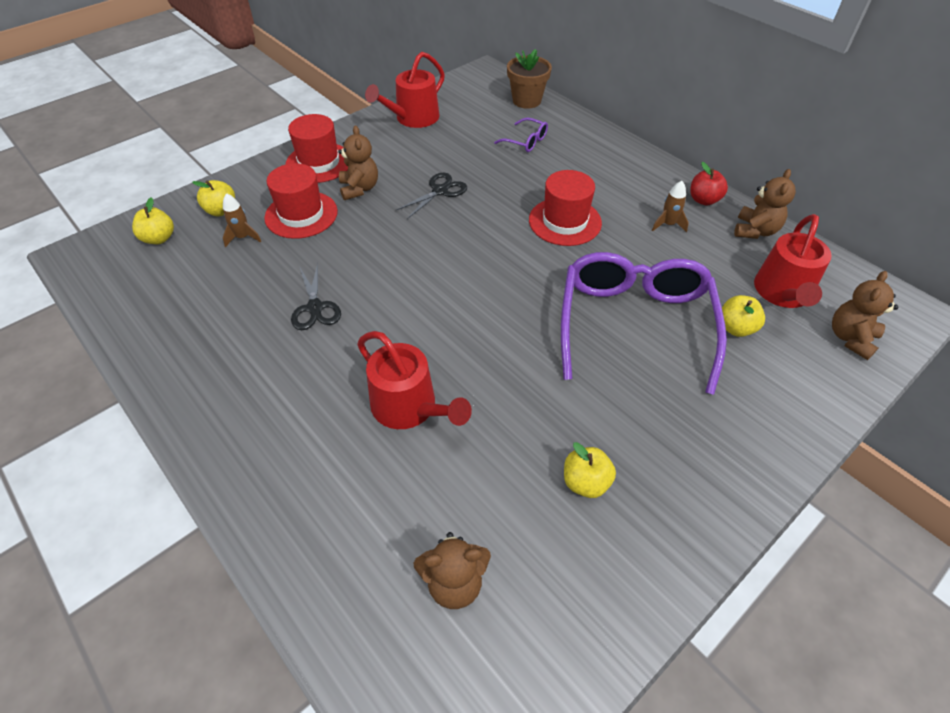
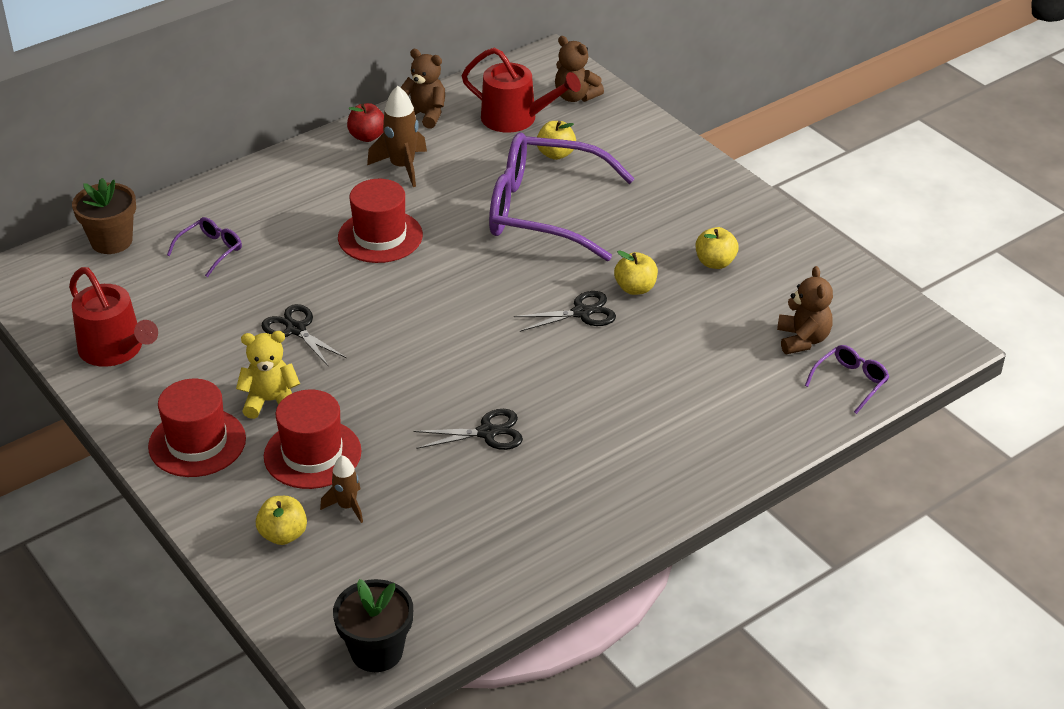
camera: 85 degrees left, 10 degrees down
(94, 267) = (376, 651): none -> black flower pot
(159, 238) = (330, 592): yellow apple -> yellow apple (635, 288)
(359, 189) = (270, 401): brown teddy bear -> yellow teddy bear
(376, 641) = (850, 382): none -> purple glasses
(409, 407) = (631, 361): red watering can -> none
(480, 363) = (581, 313): none -> black scissors
(668, 224) = (402, 167): brown rocket -> brown rocket, size x1.65

